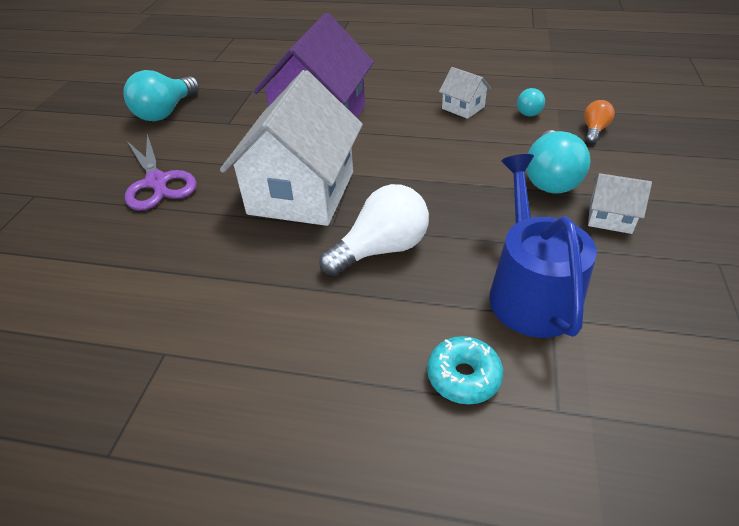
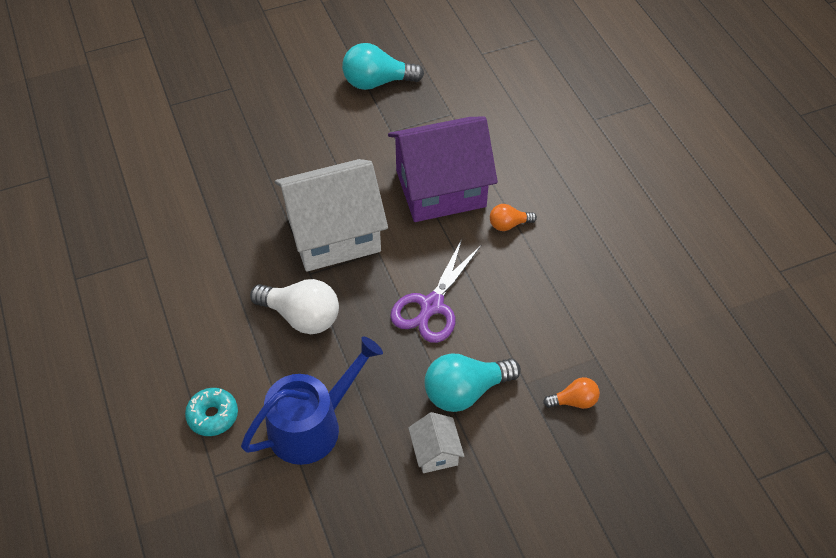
camera: 55 degrees right, 10 degrees up
(157, 182) = (288, 143): purple scissors -> purple scissors (431, 306)
(393, 102) = (508, 224): none -> orange light bulb
(463, 108) = (539, 281): white house -> none
(530, 111) = (572, 337): turquoise light bulb -> none

